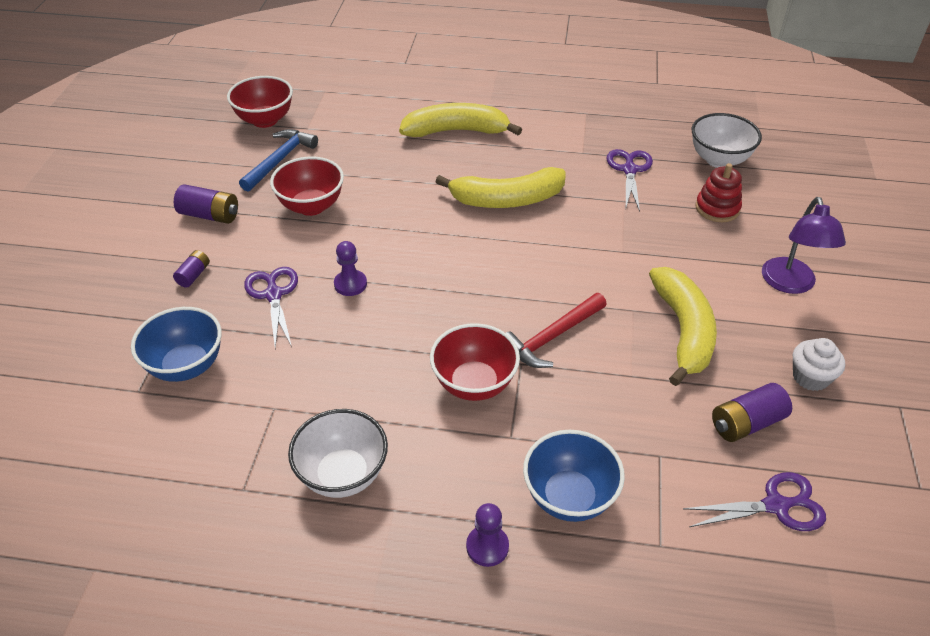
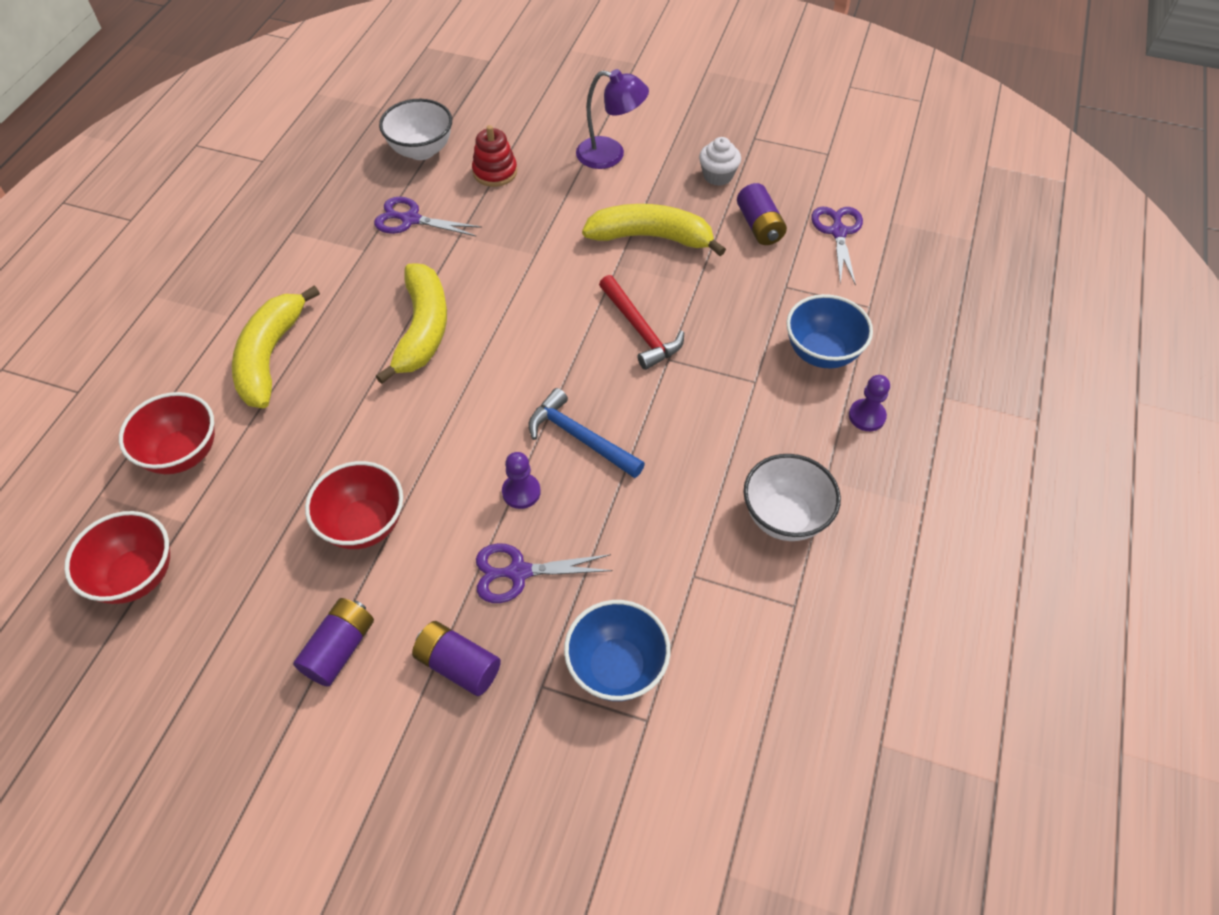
camera: 80 degrees left, 10 degrees up
(194, 275) = (458, 665): purple battery -> purple battery, size x1.65
(280, 160) = (247, 558): blue hammer -> blue hammer (580, 437)
(474, 384) = (688, 399): red bowl -> red bowl (183, 454)

